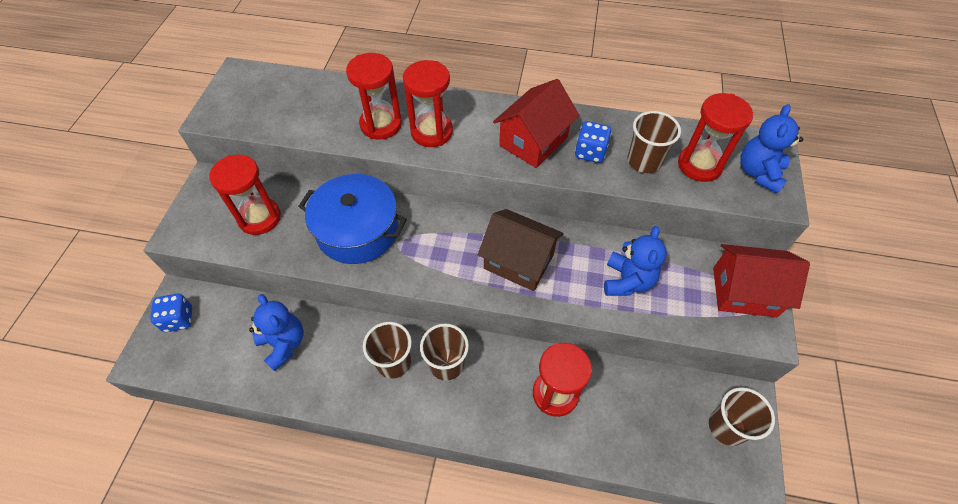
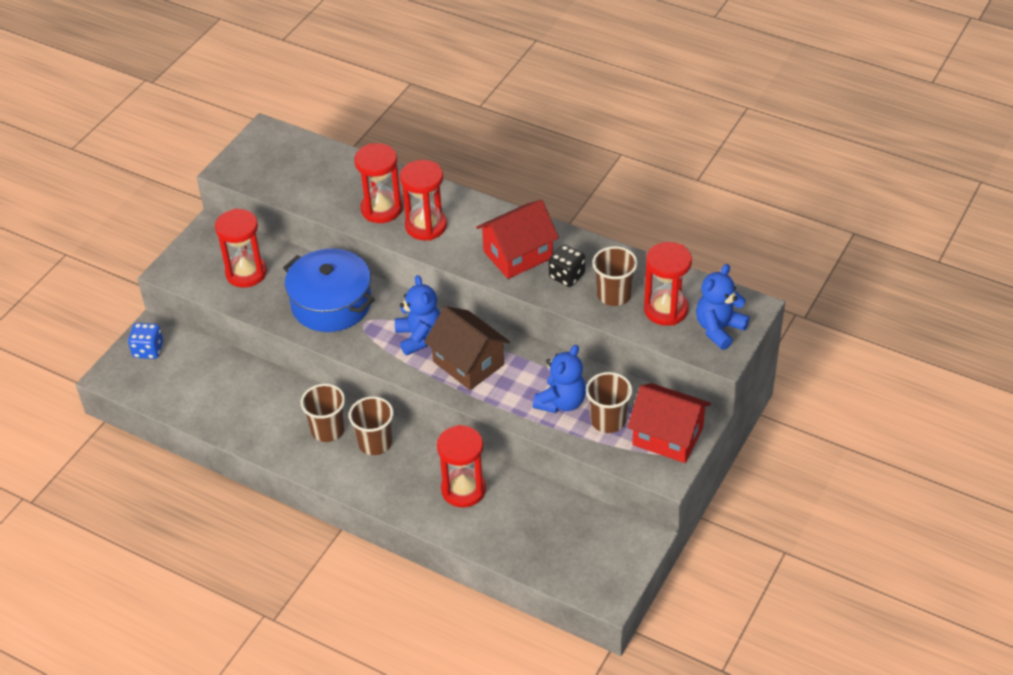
camera: 20 degrees right, 10 degrees down
(284, 344) = (235, 392): blue teddy bear -> blue teddy bear (419, 337)
(590, 152) = (566, 276): blue dice -> black dice
(726, 427) = (608, 553): brown cup -> brown cup (608, 420)

